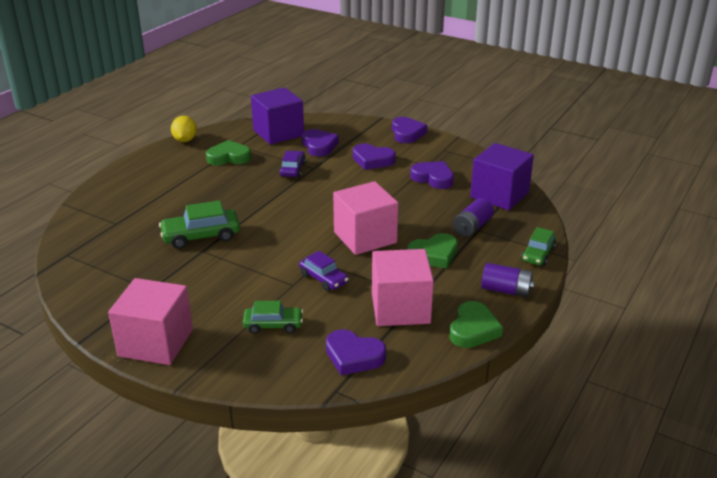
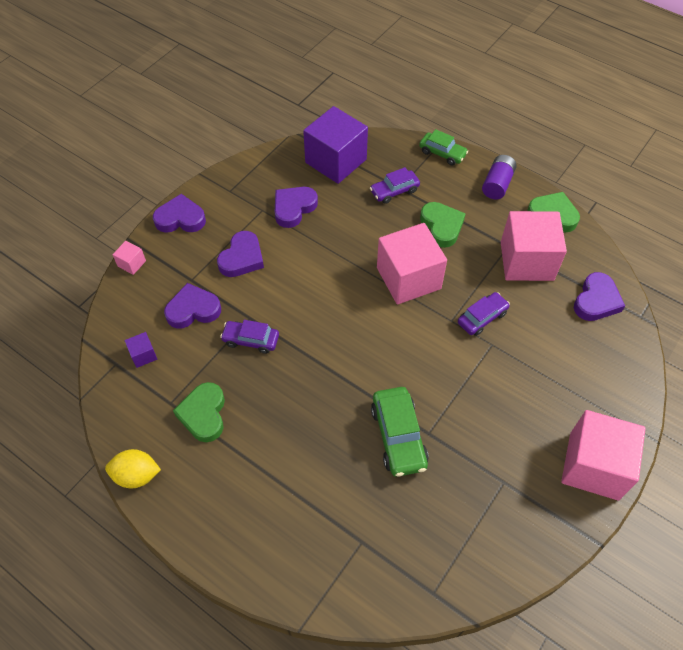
camera: 85 degrees left, 25 degrees up
(273, 325) = (558, 362): green car -> none
(278, 133) = (143, 355): purple cube -> purple cube, size x0.42
(359, 121) = (132, 263): none -> pink cube
(472, 227) = (394, 191): purple battery -> purple car

